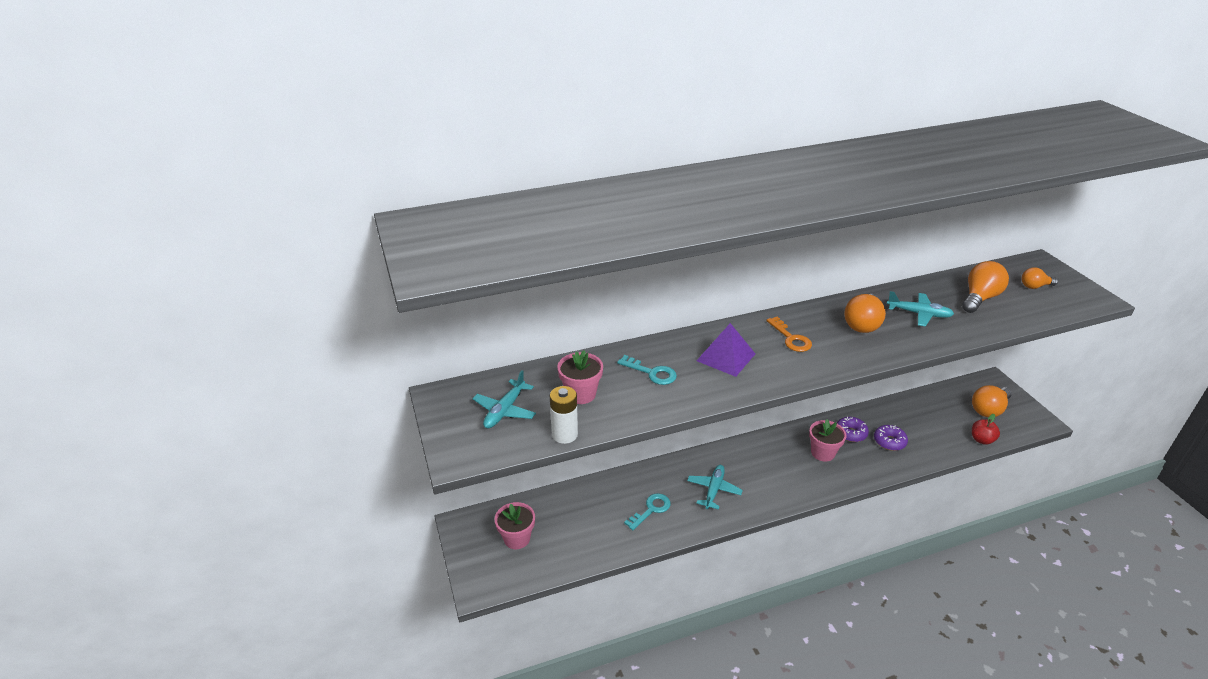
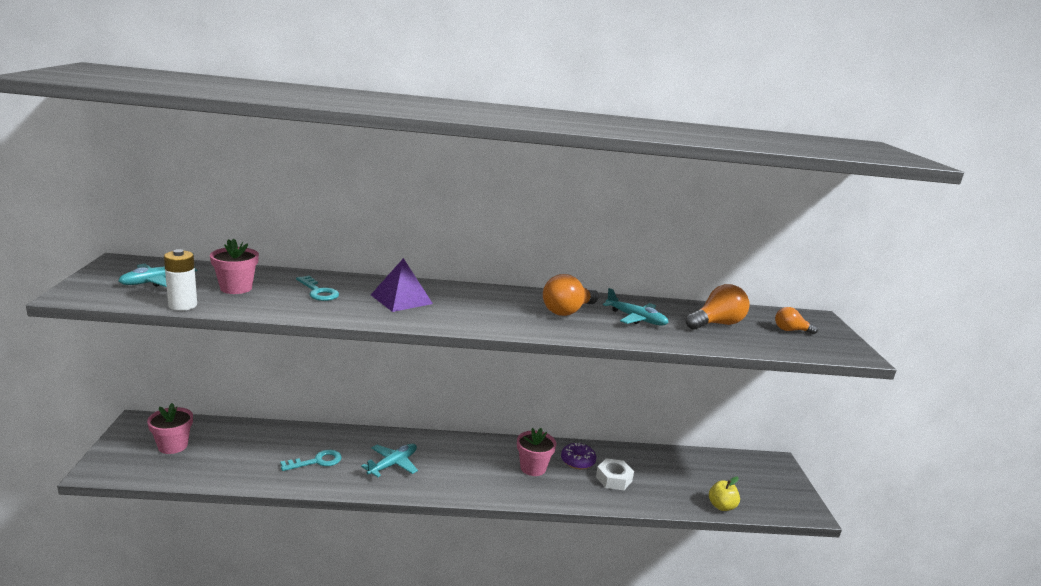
camera: 15 degrees right, 15 degrees down
(791, 338) = (481, 303): orange key -> none
(889, 441) = (613, 479): purple donut -> white nut
(981, 440) = (721, 506): red apple -> yellow apple
(988, 409) = (751, 484): orange light bulb -> none

